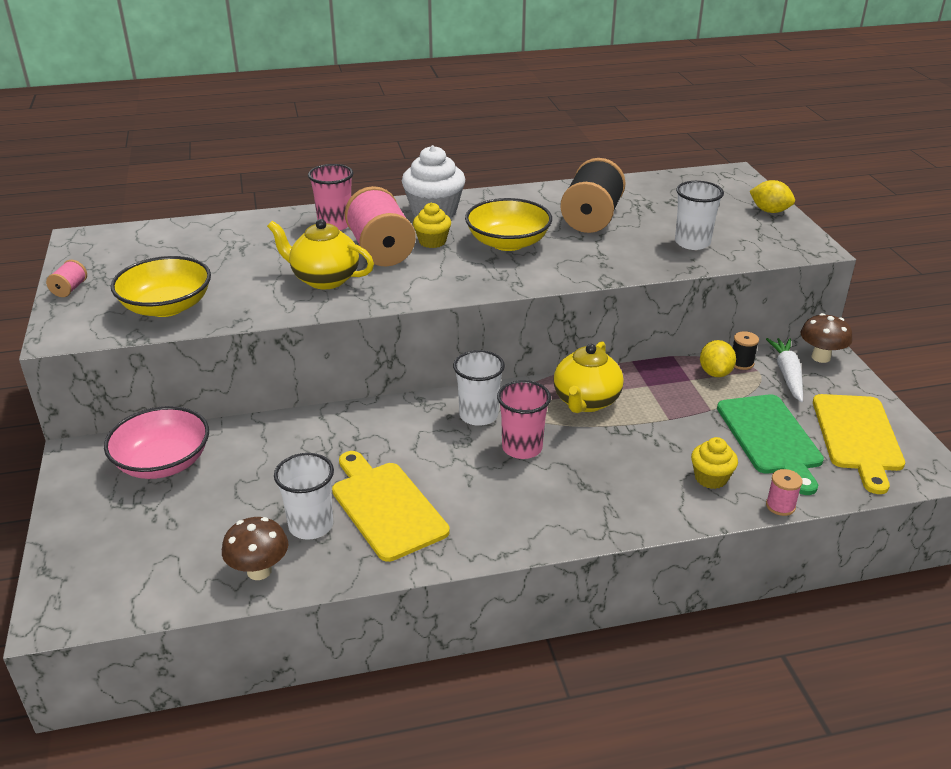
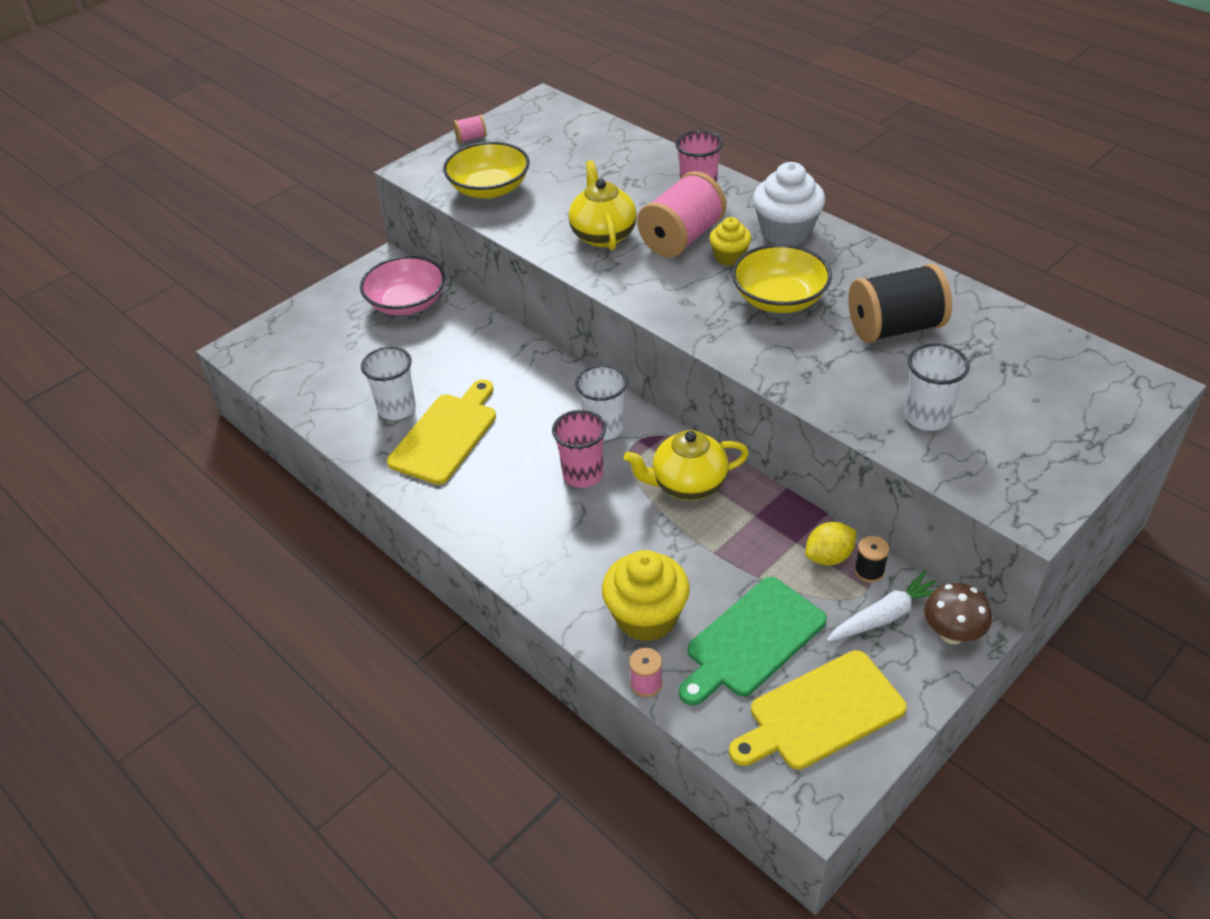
camera: 60 degrees right, 10 degrees up
(259, 571) = (334, 410): brown mushroom -> none
(711, 478) = (646, 617): yellow cupcake -> yellow cupcake, size x1.73
(769, 211) = (1085, 449): yellow lemon -> none

